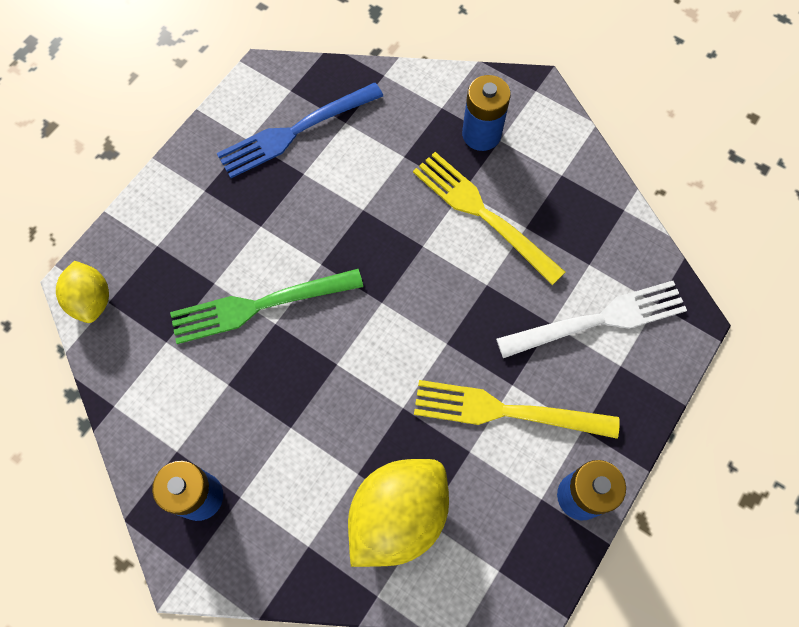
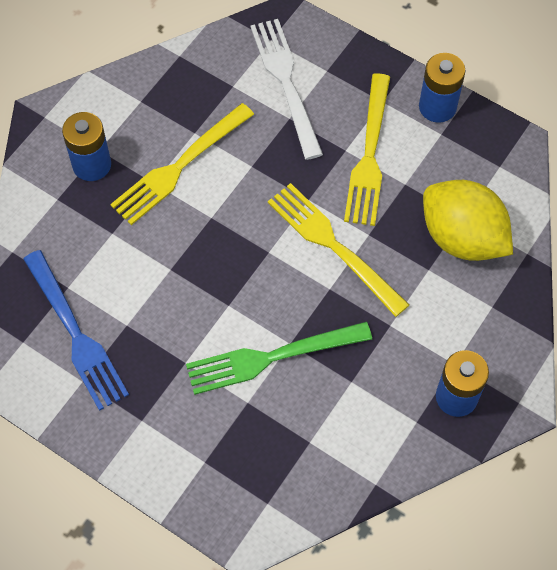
camera: 90 degrees left, 5 degrees down
(92, 300) = (266, 519): yellow lemon -> none
(260, 305) = (272, 357): green fork -> green fork turned 90 degrees clockwise
(388, 369) = (333, 246): none -> yellow fork

